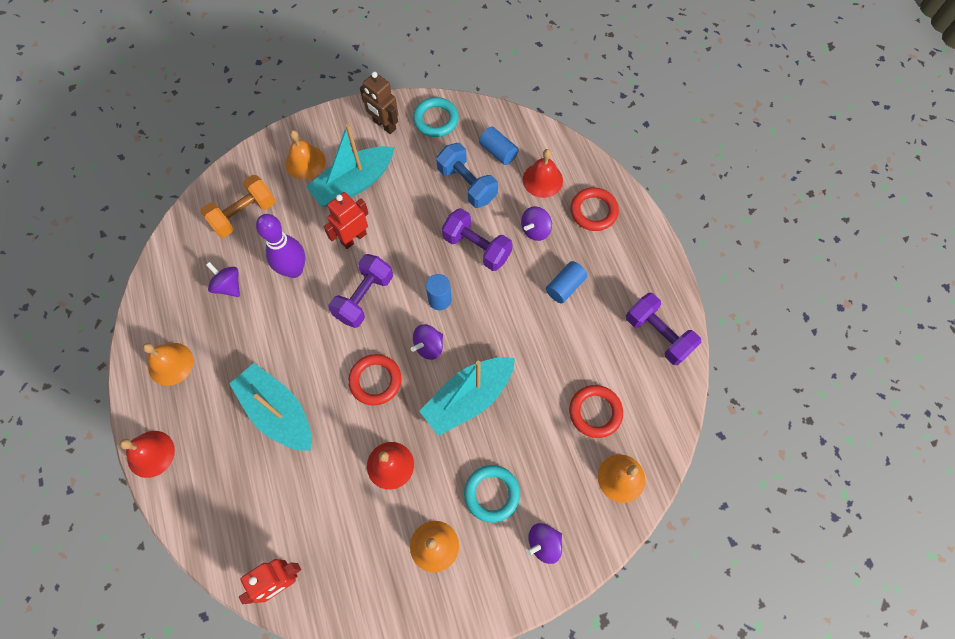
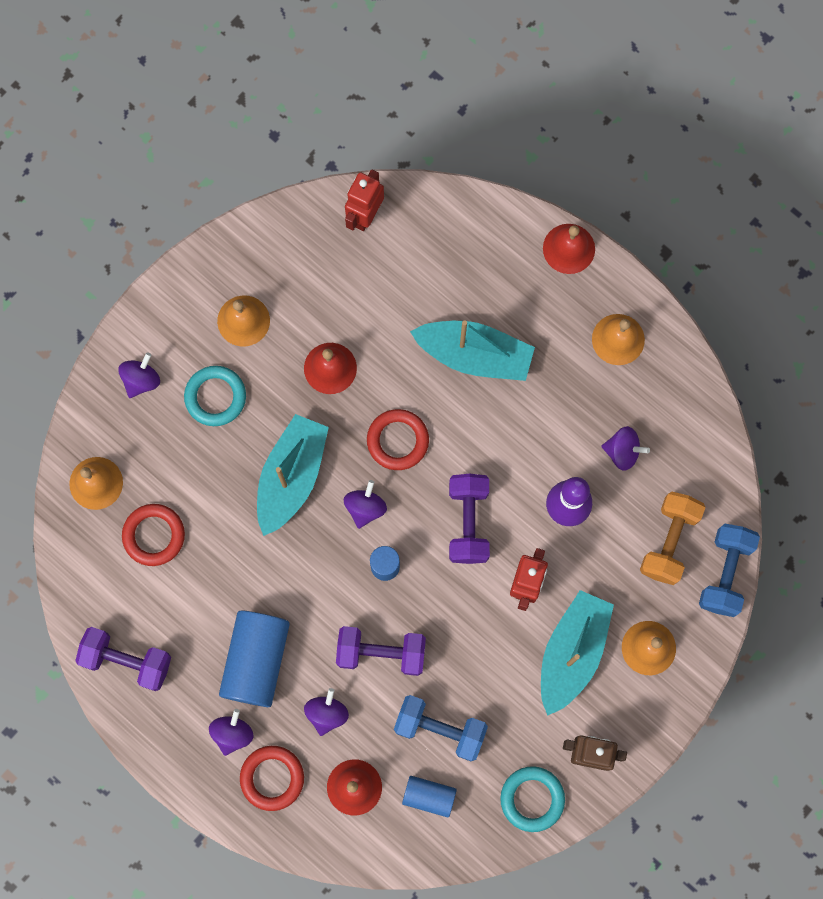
camera: 150 degrees right, 10 degrees up
(225, 178) = (725, 573): none -> blue dumbbell
(565, 286) = (256, 660): blue cylinder -> blue cylinder, size x1.80
(606, 250) = (232, 733): none -> purple spinning top

